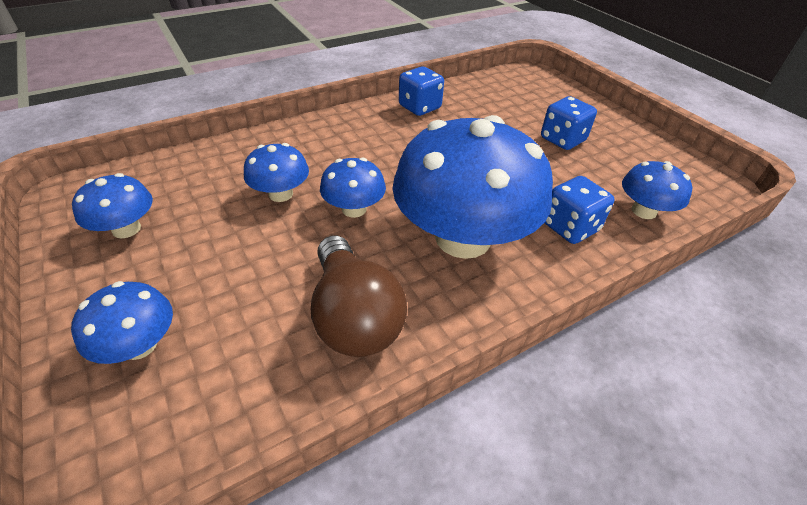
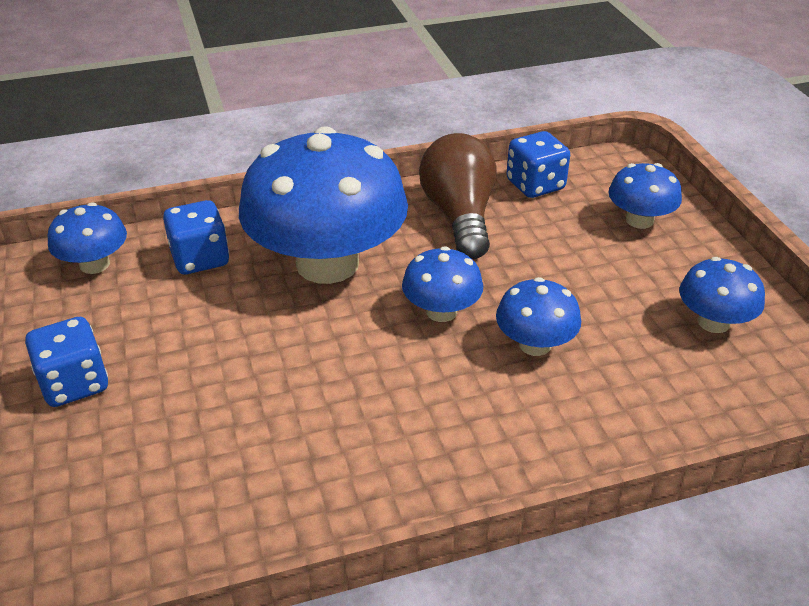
camera: 165 degrees left, 5 degrees down
(419, 107) = (268, 505): blue dice -> blue dice (535, 185)

